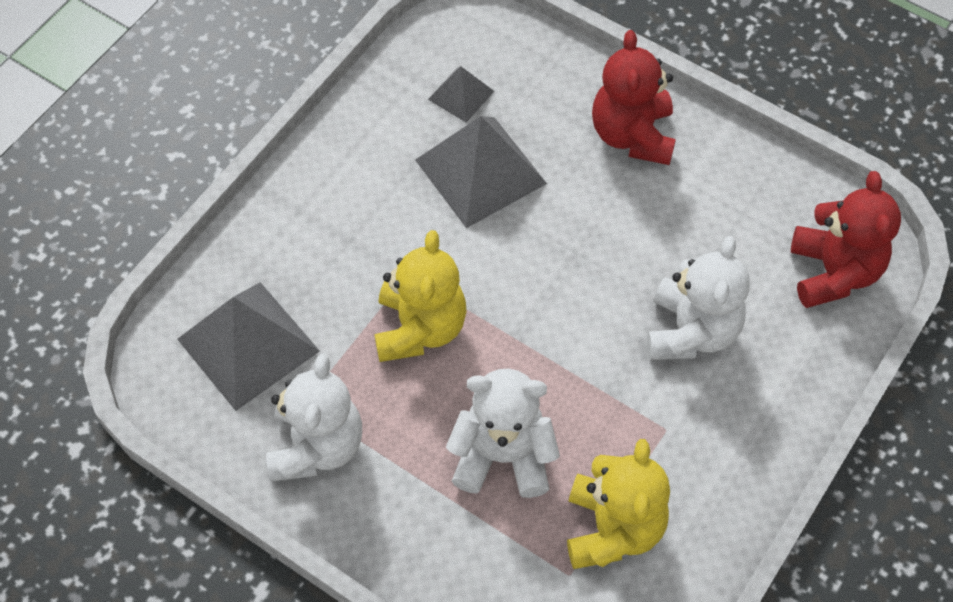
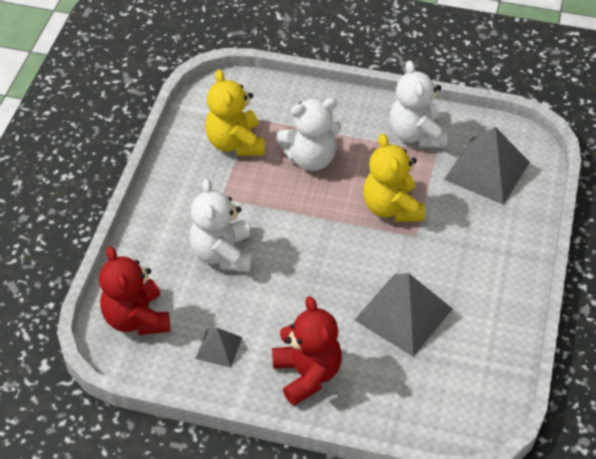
camera: 160 degrees right, 10 degrees down
(461, 95) = (446, 366): grey pyramid -> grey pyramid (219, 347)

